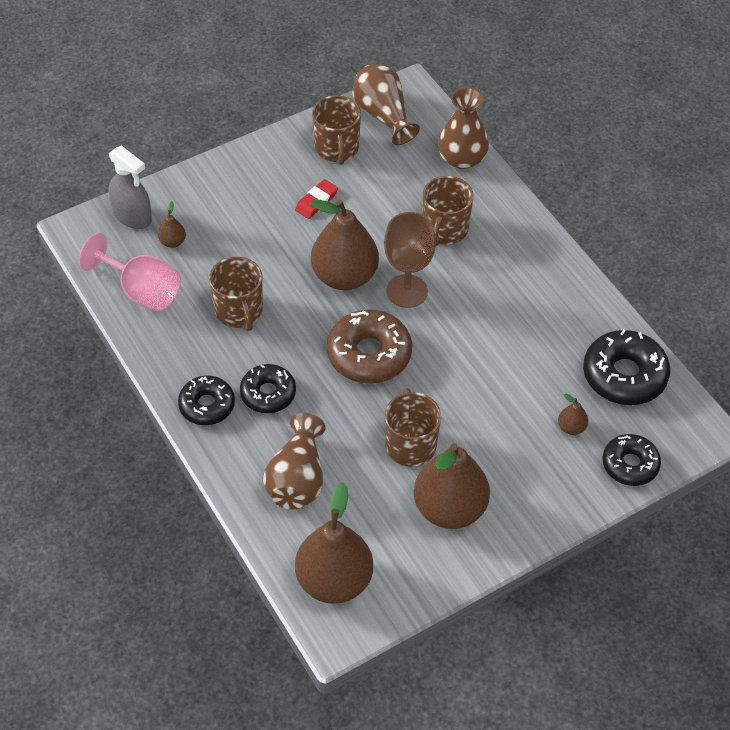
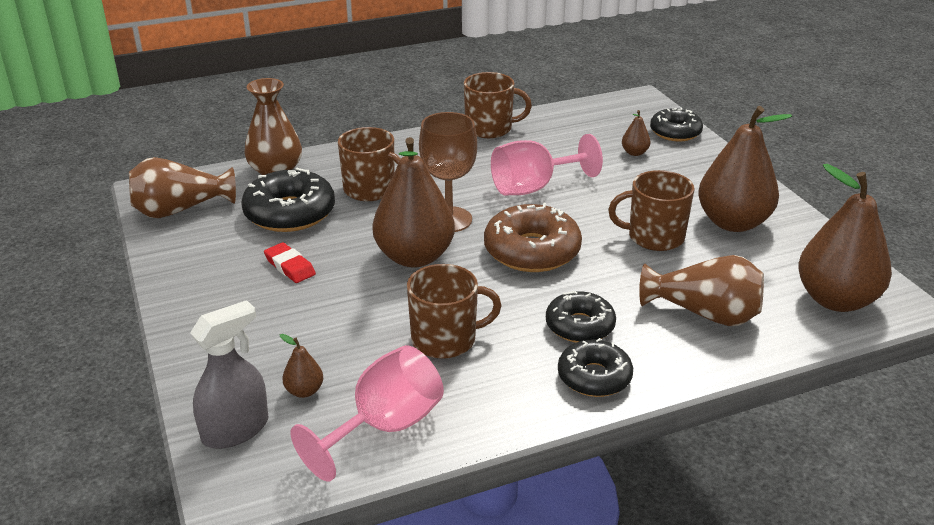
camera: 80 degrees left, 20 degrees down
(336, 148) = (211, 245): brown mug -> brown mug (490, 128)
(478, 347) = (533, 187): none -> pink goblet
(624, 375) = (578, 123): black donut -> black donut (290, 213)

